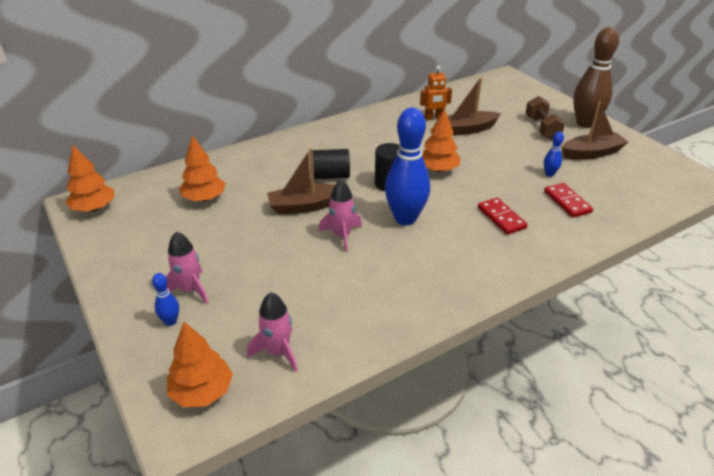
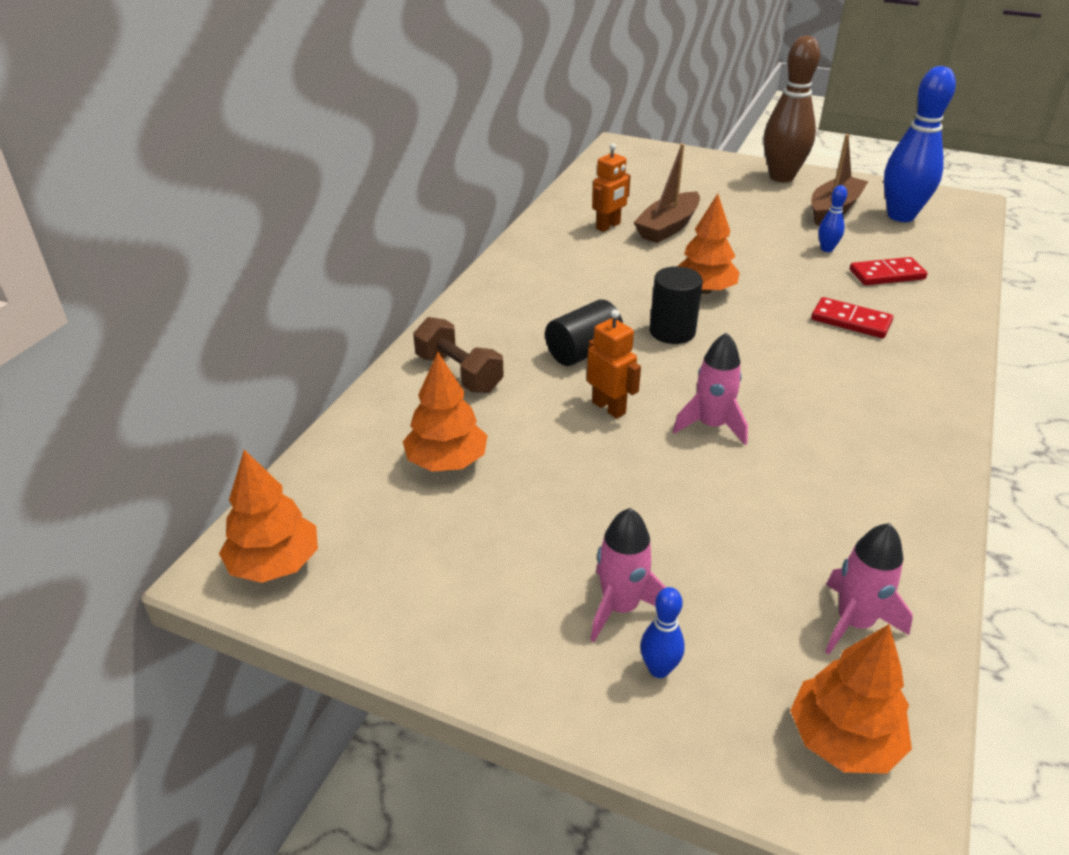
camera: 35 degrees left, 0 degrees up
(305, 206) = (609, 407): brown boat -> orange robot
(405, 218) = (753, 368): blue bowling pin -> blue bowling pin (901, 216)
(542, 128) = (746, 197): brown dumbbell -> brown dumbbell (459, 373)
(567, 202) = (886, 274): red domino -> red domino turned 45 degrees counterclockwise

